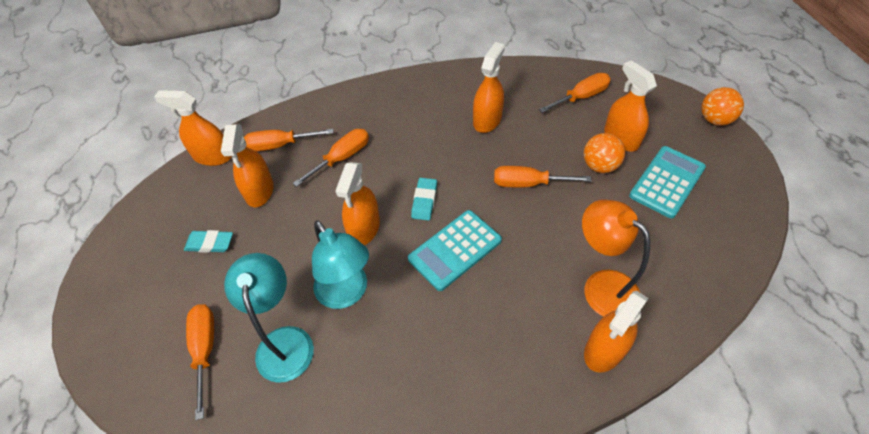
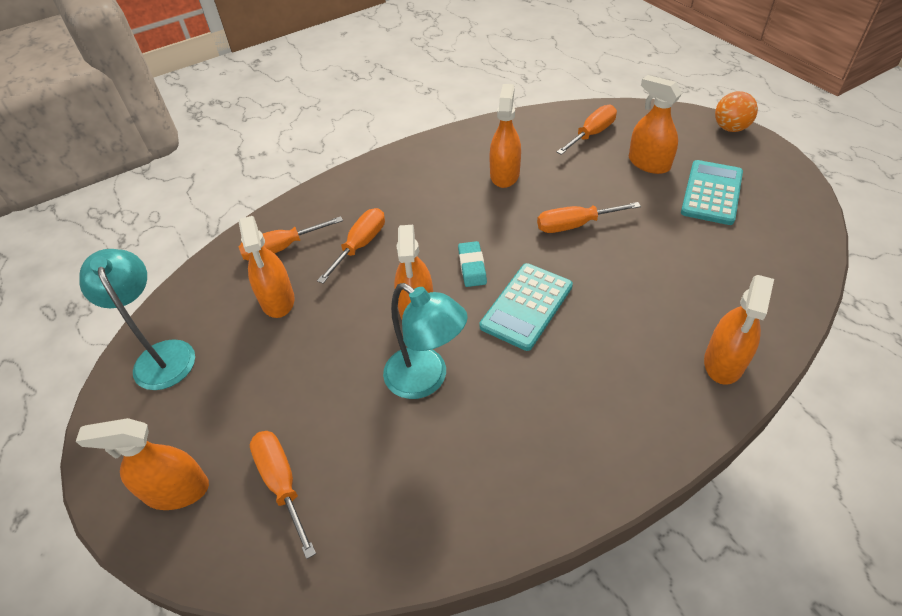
camera: 15 degrees left, 5 degrees down
(210, 243) = (240, 369): turquoise eraser -> none
(212, 156) = (204, 277): orange spray bottle -> orange spray bottle (177, 490)
(284, 341) = (374, 448): turquoise lamp -> turquoise lamp (162, 355)
(599, 166) = (639, 193): orange ball -> none
(601, 286) = (693, 303): orange lamp -> none

